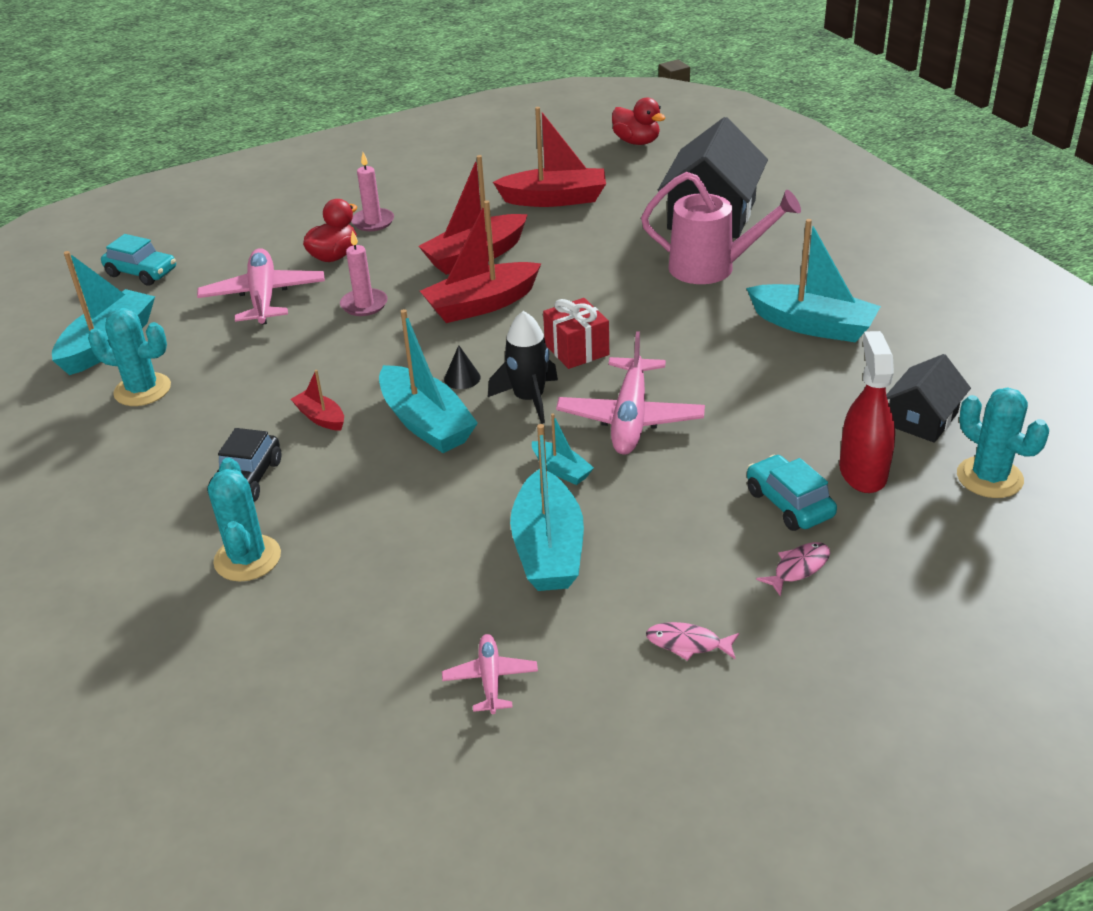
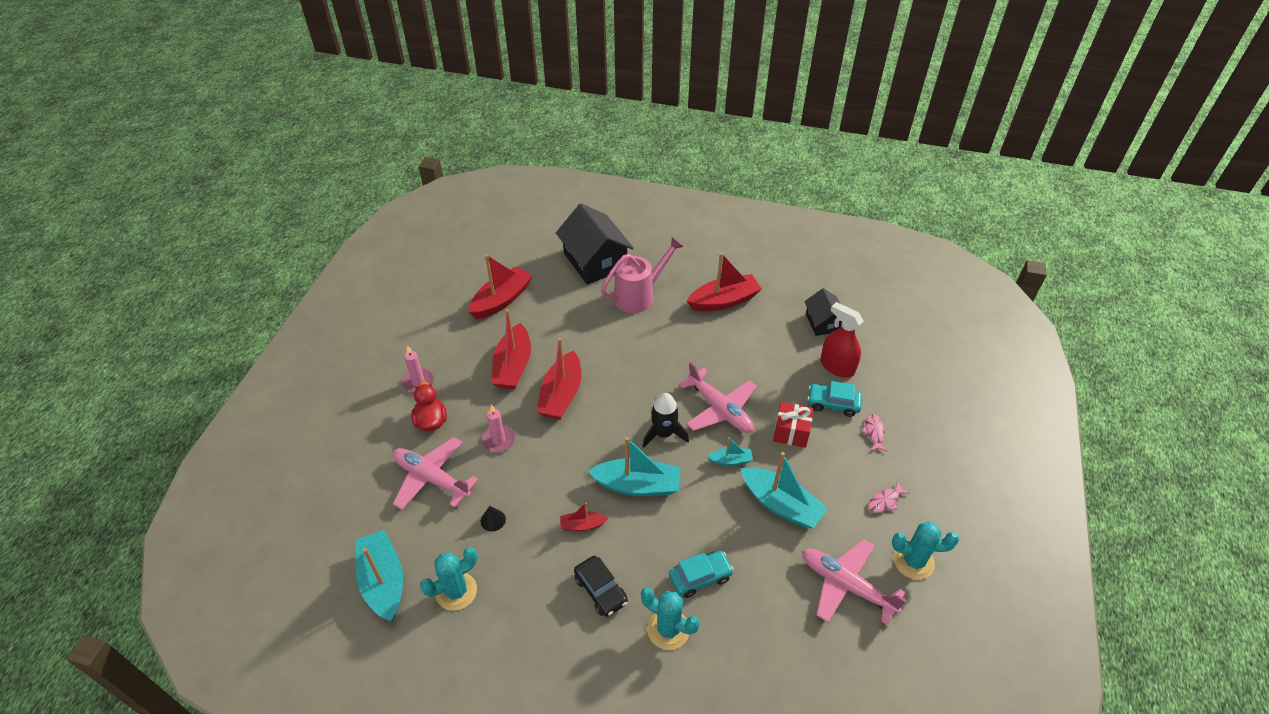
camera: 50 degrees left, 10 degrees up
(141, 273) = (321, 520): turquoise car -> turquoise car (700, 577)
(462, 378) = (616, 446): black cone -> black cone (493, 520)
(490, 679) = (845, 585): pink plane -> pink plane, size x1.92
(577, 350) = (645, 388): red gift -> red gift (791, 432)
(636, 142) = (491, 233): red duck -> none
(813, 325) = (724, 301): turquoise boat -> red boat
(989, 477) = (878, 335): turquoise cactus -> turquoise cactus (913, 561)

